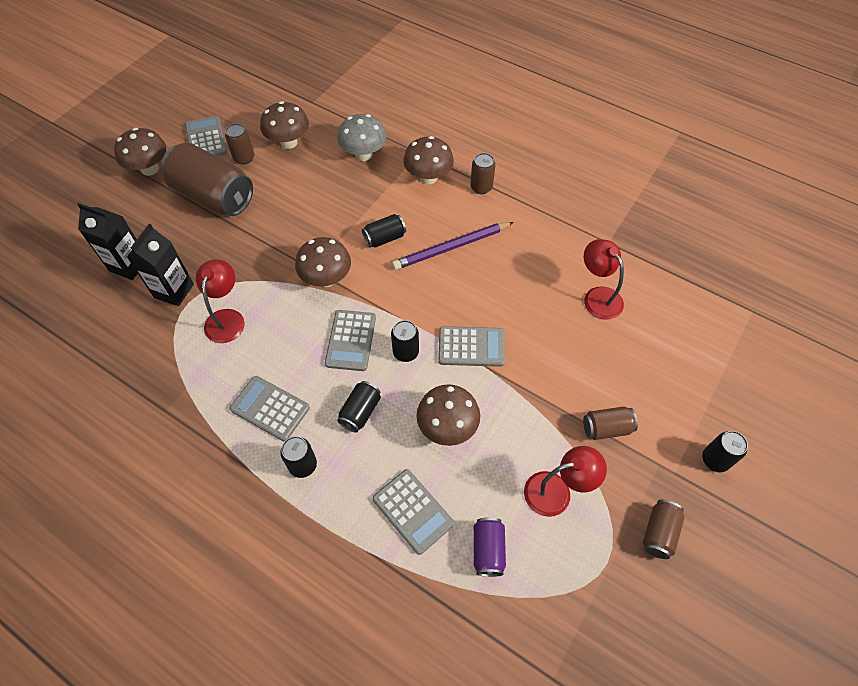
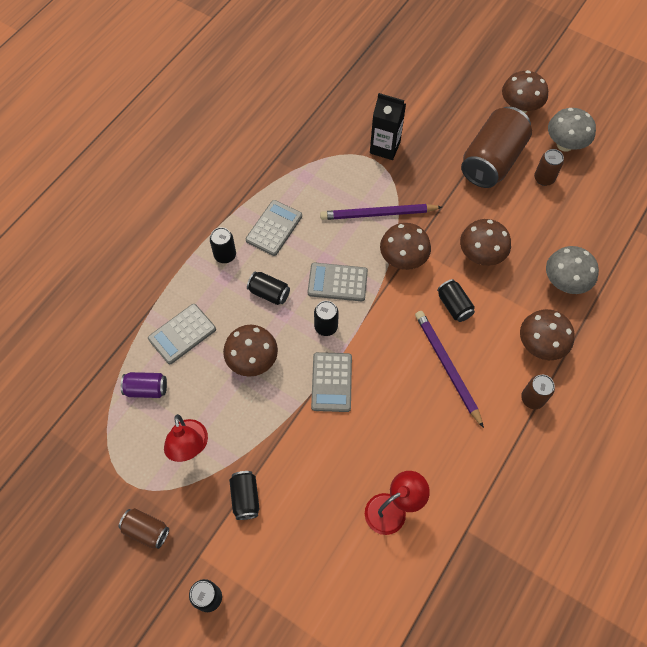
camera: 90 degrees right, 5 degrees up
(129, 265) = (409, 112): black carton -> none
(206, 139) = (564, 144): grey calculator -> grey mushroom
(226, 318) = (358, 188): red lamp -> none
(265, 300) = (378, 214): none -> purple pencil
(288, 142) = (571, 213): brown mushroom -> brown mushroom (480, 255)
(606, 428) = (245, 498): brown can -> black can

